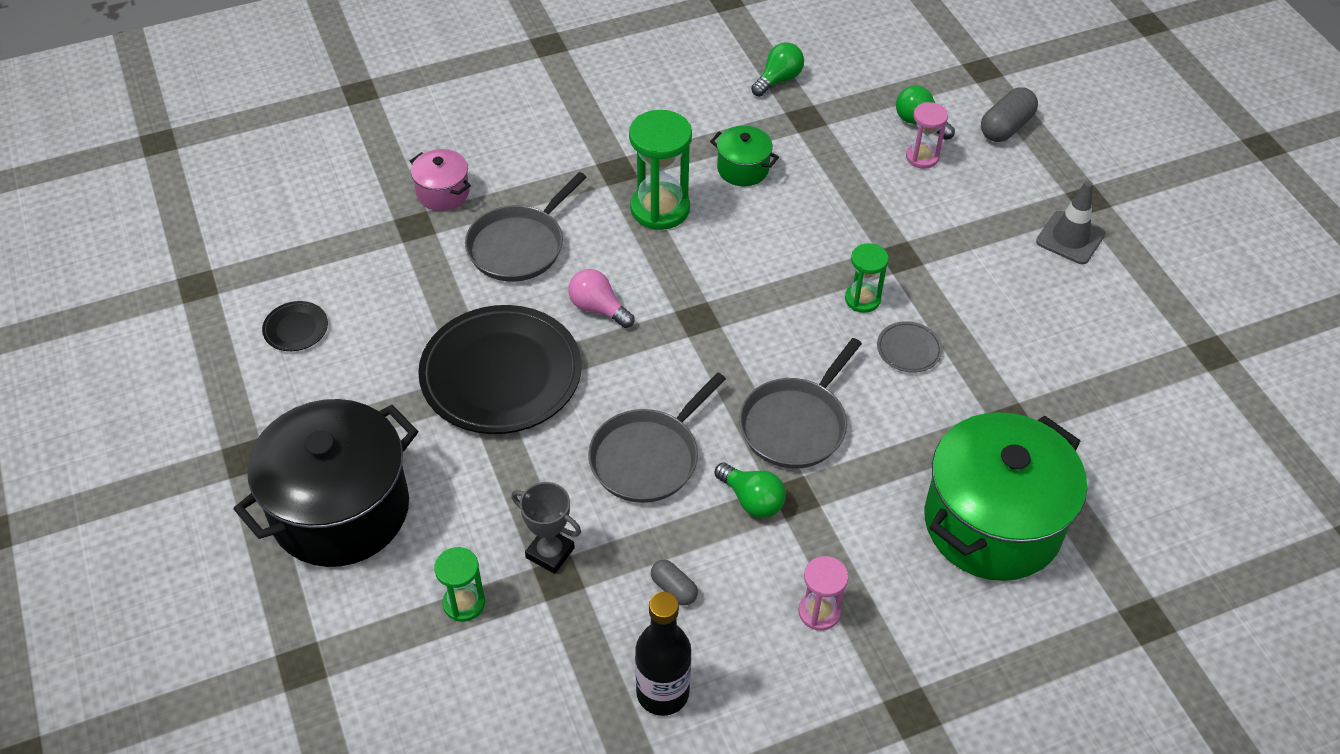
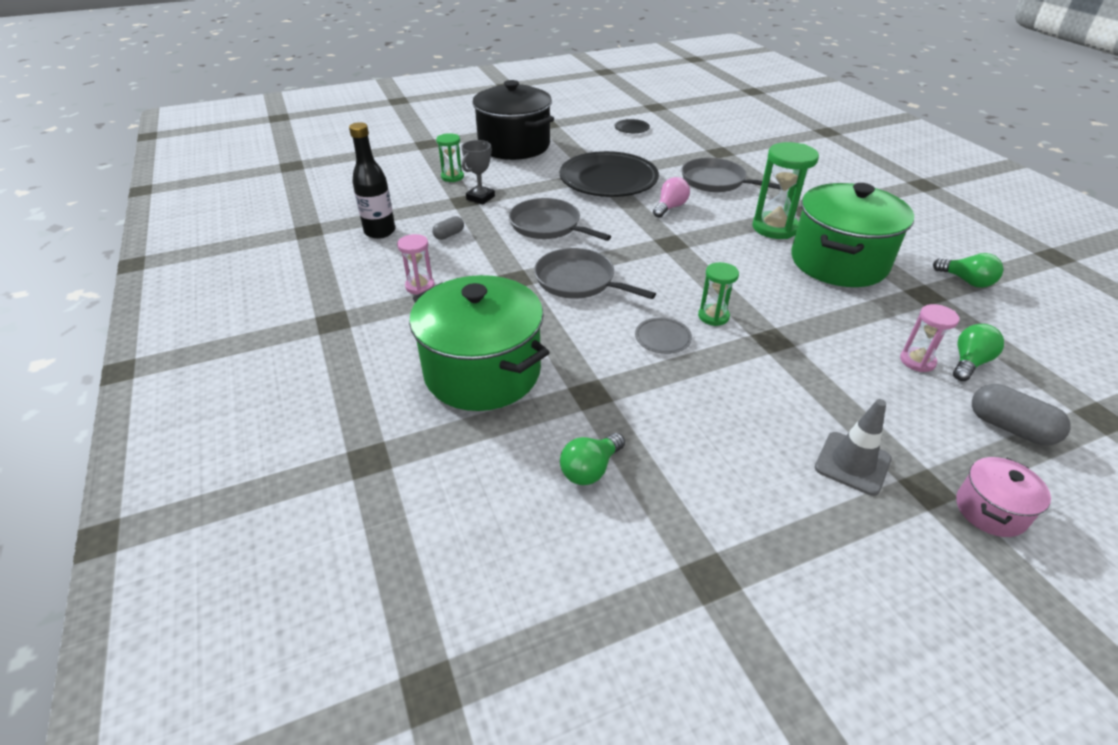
camera: 90 degrees right, 10 degrees down
(443, 193) = (752, 158): pink pot -> pink pot (990, 510)
(743, 169) = (838, 262): green pot -> green pot, size x2.19
(752, 500) = (513, 262): green light bulb -> green light bulb (590, 469)

